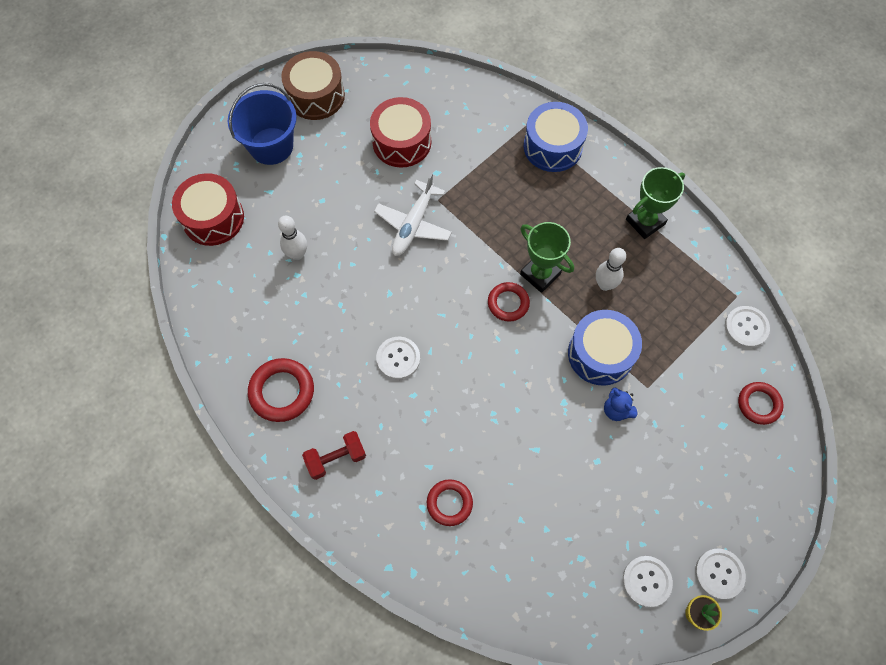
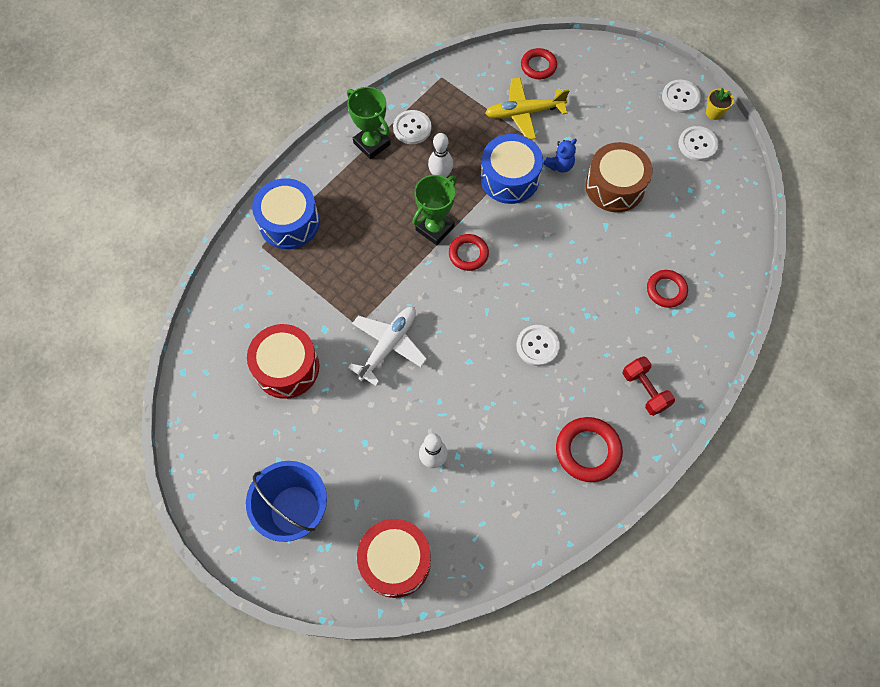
camera: 95 degrees left, 0 degrees up
(316, 96) = (223, 469): brown drum -> brown drum (615, 186)
(413, 224) = (388, 346): white plane -> white plane turned 75 degrees counterclockwise
(689, 380) = (524, 113): none -> yellow plane
(746, 327) = (470, 71): white button -> white button (412, 128)

